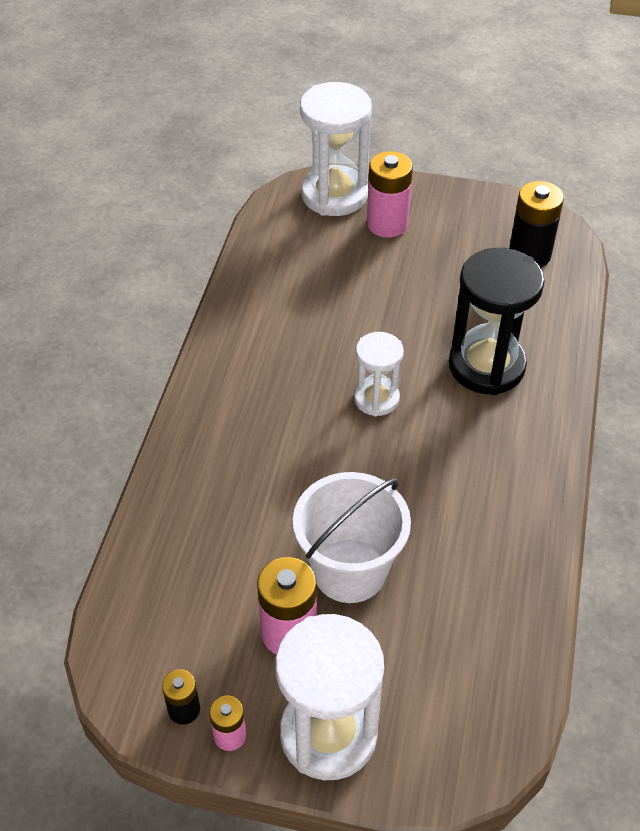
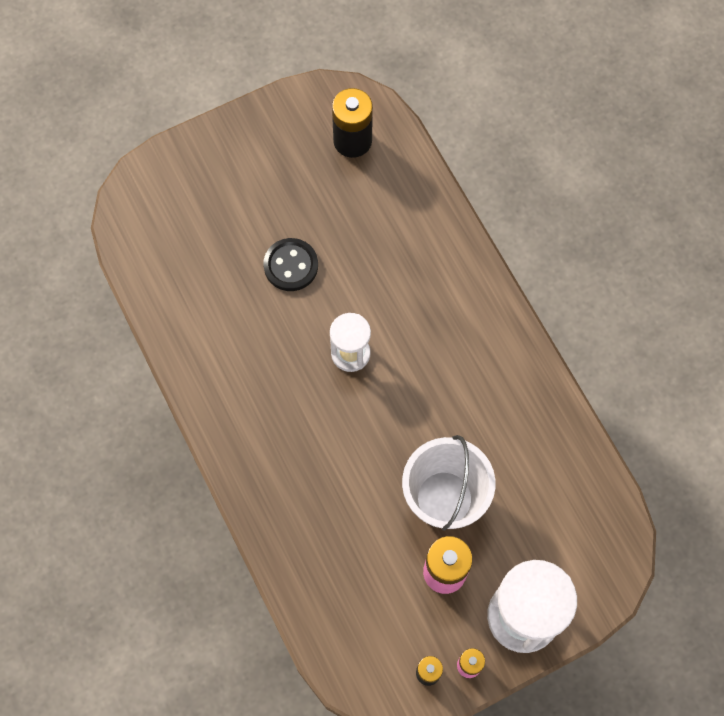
camera: 40 degrees left, 20 degrees up
(334, 195) = (160, 186): white hourglass -> none
(387, 224) = (225, 187): pink battery -> none
(387, 306) = (291, 265): none -> black button
(486, 366) = (401, 268): black hourglass -> none

